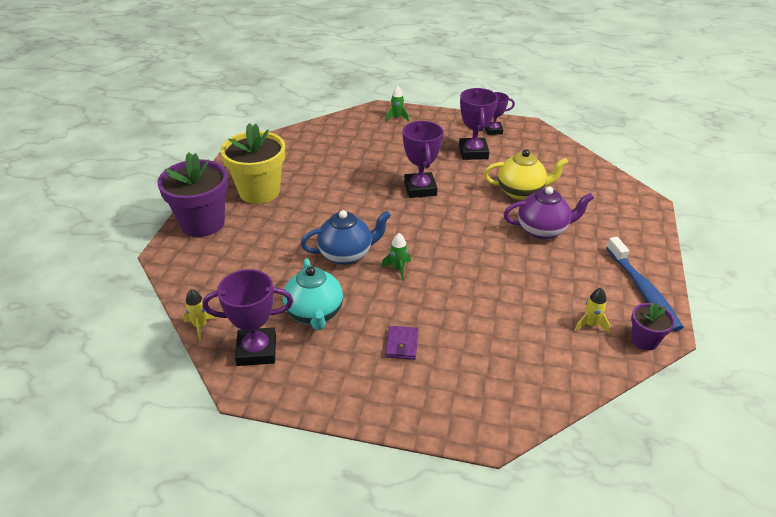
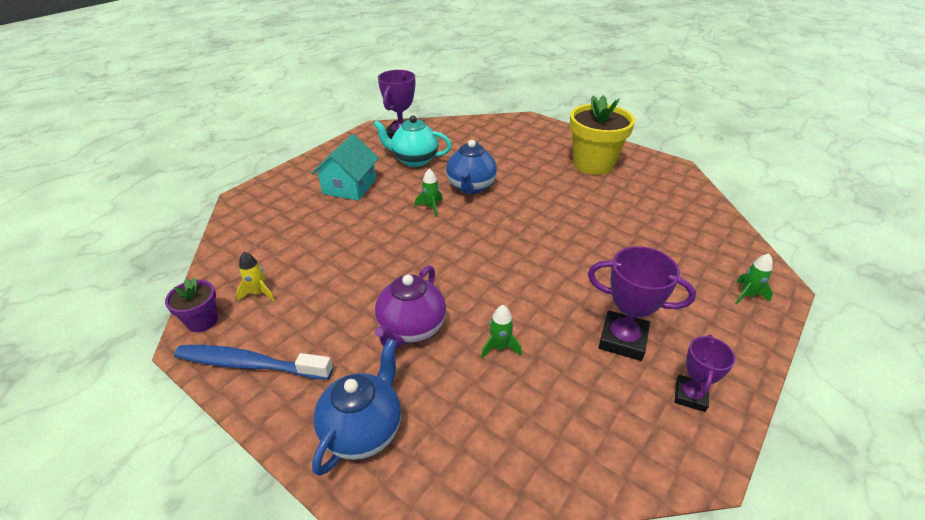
camera: 115 degrees right, 0 degrees up
(200, 326) = (441, 122): yellow rocket -> none
(202, 223) = (557, 135): purple flower pot -> none
(402, 344) = (349, 186): purple wallet -> turquoise house
(420, 189) = (551, 259): purple trophy -> none
(521, 192) = (500, 347): yellow teapot -> green rocket
(624, 222) = (363, 430): none -> blue teapot

